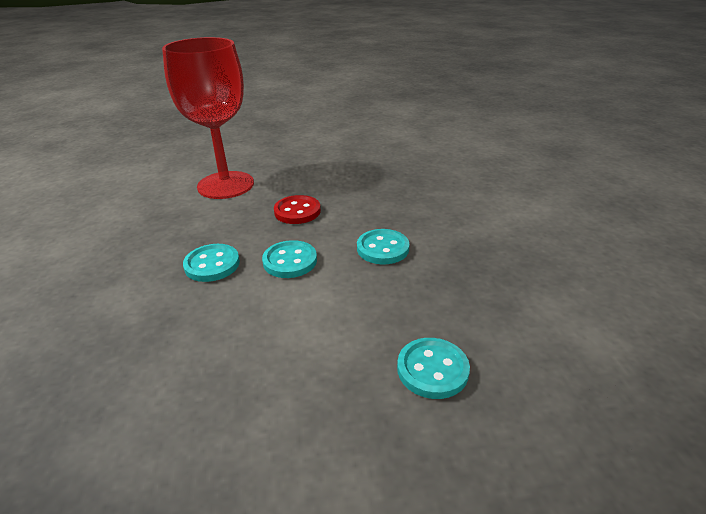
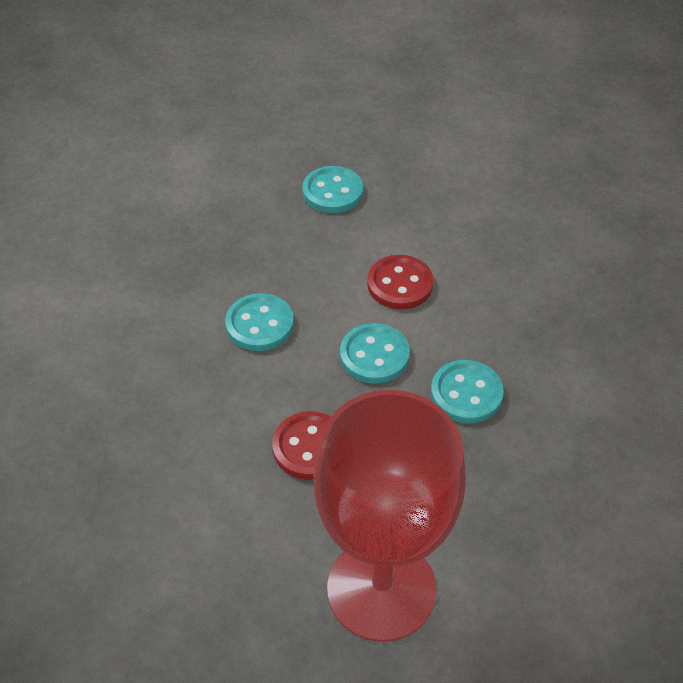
camera: 150 degrees left, 15 degrees up
(302, 312) = (400, 284): none -> red button

